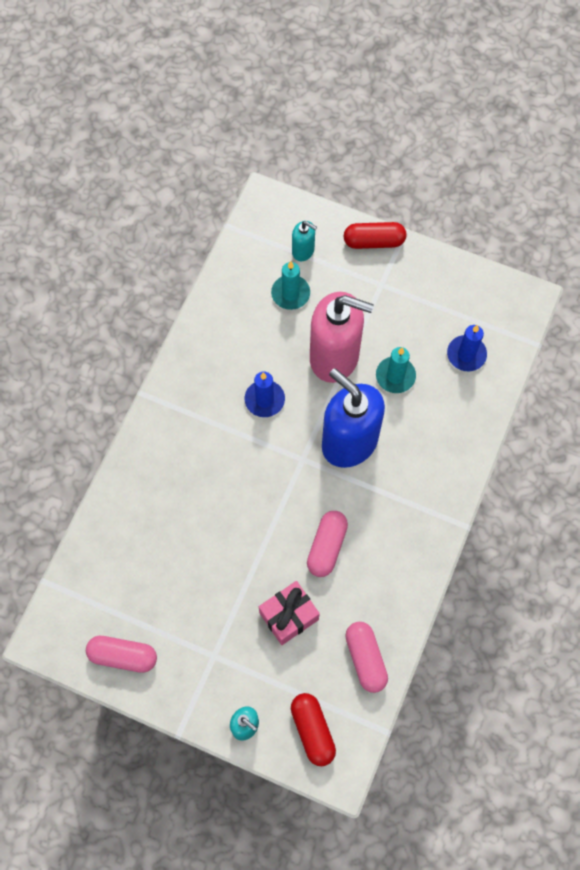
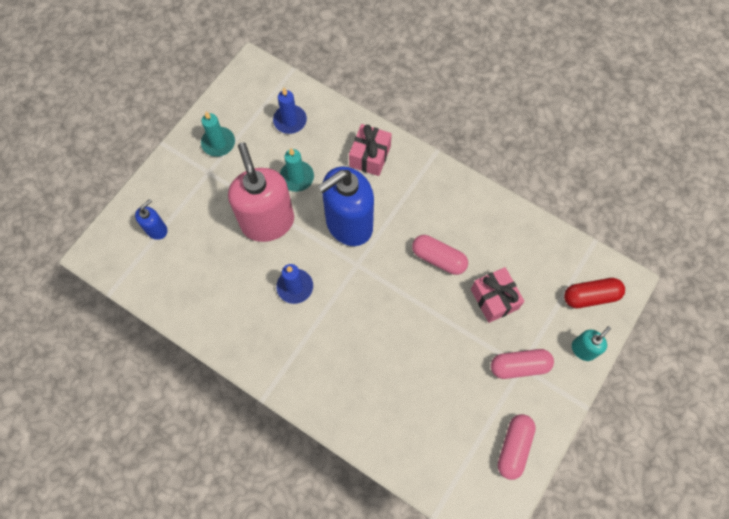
camera: 80 degrees left, 0 degrees up
(290, 293) = (196, 248): turquoise candle -> turquoise candle (218, 143)
(303, 251) = (157, 230): turquoise soap dispenser -> blue soap dispenser
(334, 357) = (267, 222): pink soap dispenser -> pink soap dispenser turned 45 degrees counterclockwise
(365, 659) = (536, 245): pink capsule -> pink capsule (519, 366)
(374, 241) = (165, 170): red capsule -> none
(440, 450) = (370, 156): none -> pink gift

